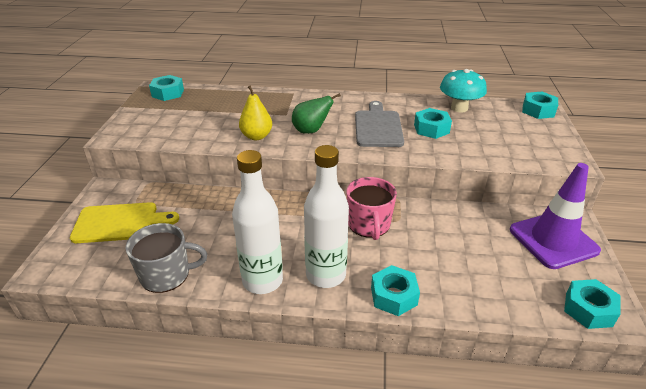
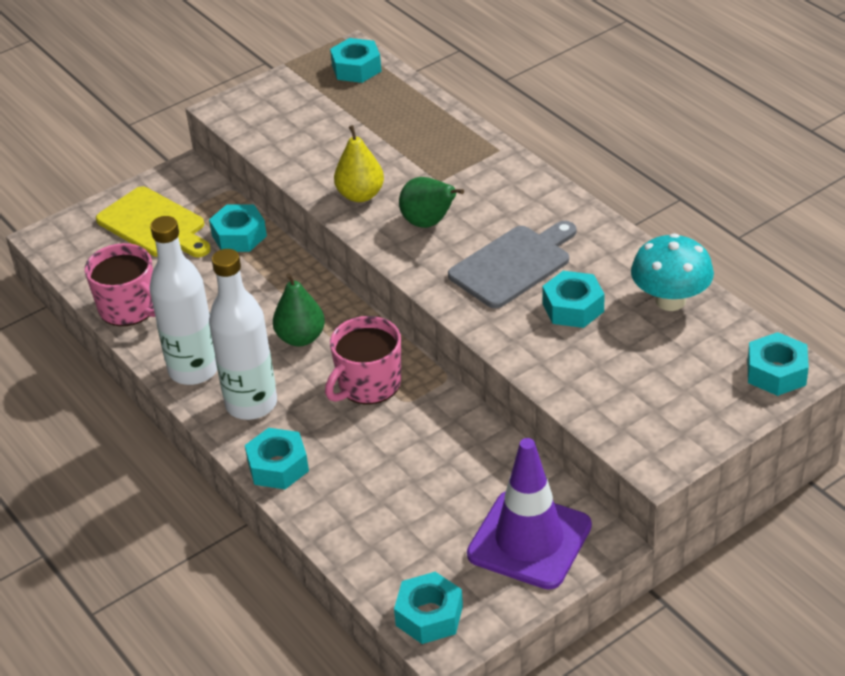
camera: 50 degrees right, 5 degrees up
(166, 275) = (129, 308): grey mug -> pink mug
(186, 200) = (239, 236): none -> turquoise nut
(299, 226) = (301, 338): none -> green pear

